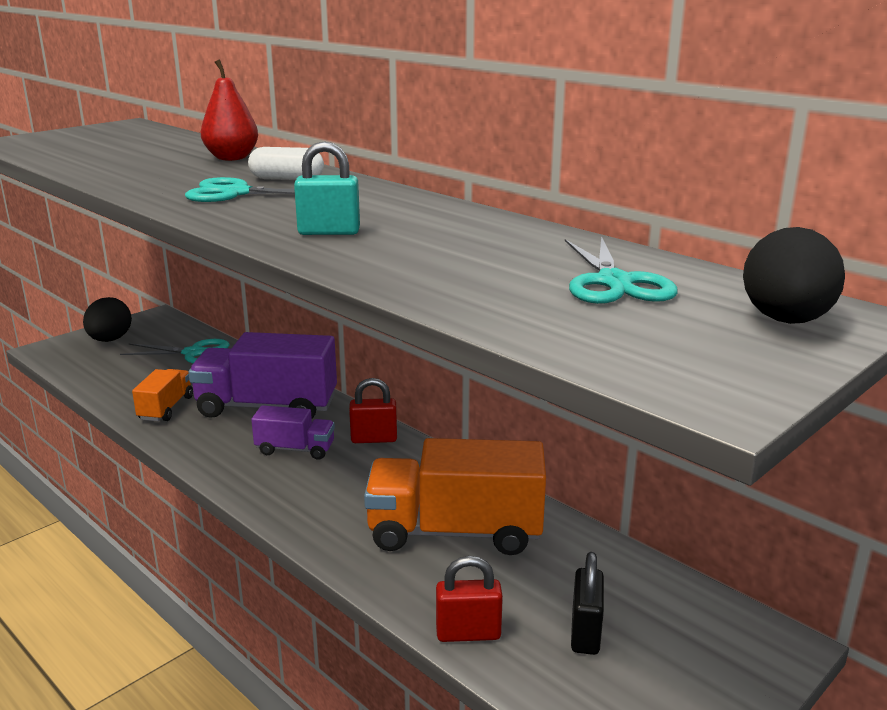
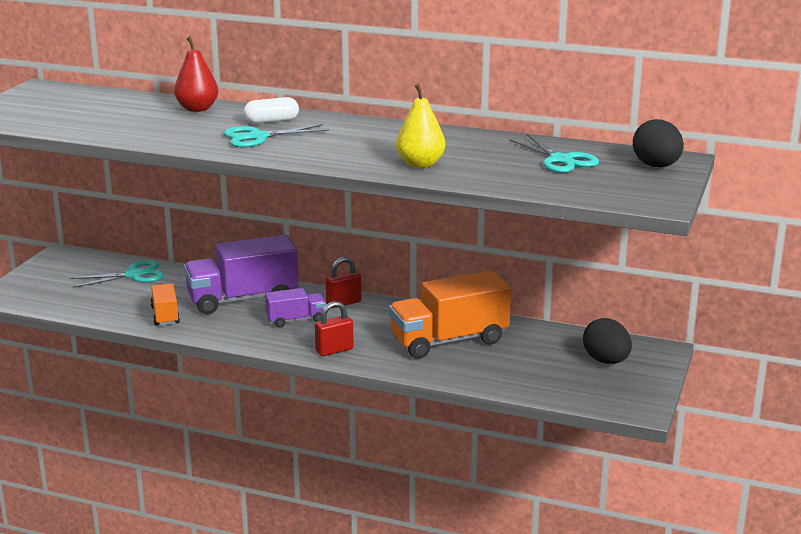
camera: 25 degrees left, 0 degrees up
(110, 340) = (46, 279): black egg -> black egg (606, 361)
(329, 232) = (367, 155): turquoise padlock -> none
(381, 255) = (420, 164): none -> yellow pear
(468, 633) = (501, 383): red padlock -> red padlock (334, 350)
(585, 633) = (562, 368): black padlock -> none

